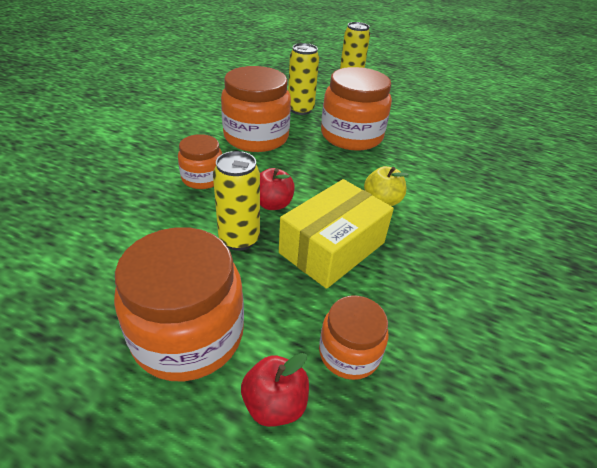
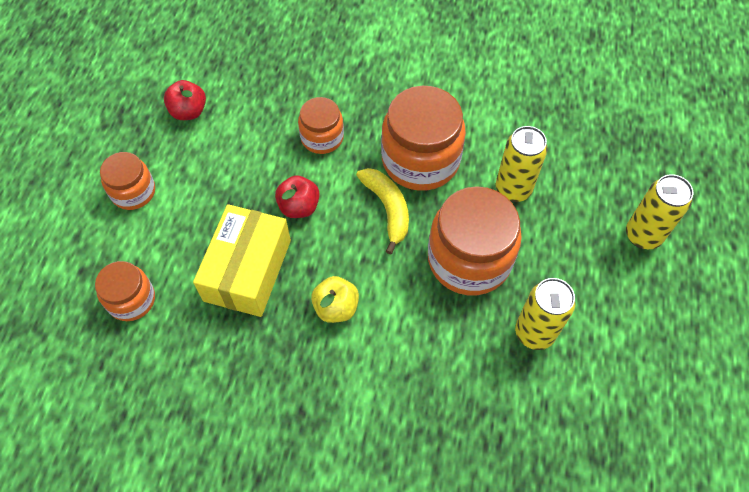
camera: 80 degrees right, 20 degrees up
(188, 334) = (133, 192): orange jar -> orange jar, size x0.56
(239, 239) = (240, 193): yellow can -> yellow can (534, 333)
(275, 404) = (85, 259): red apple -> red apple (189, 111)
(295, 159) = (387, 209): none -> yellow banana
(332, 248) = (247, 270): yellow box -> yellow box turned 75 degrees clockwise

